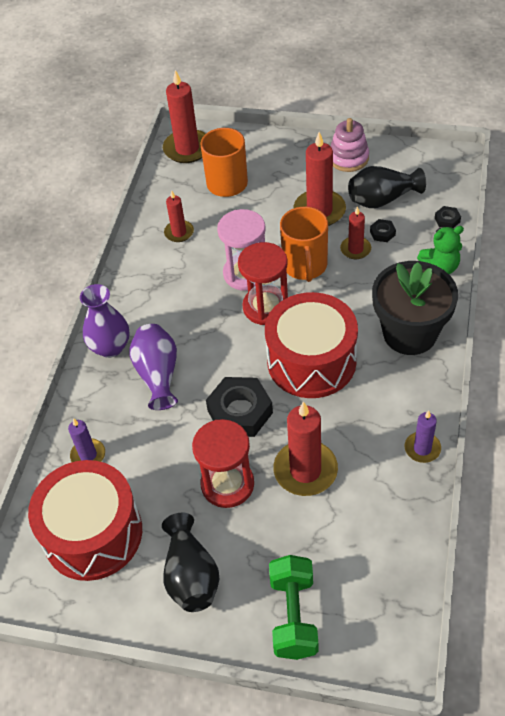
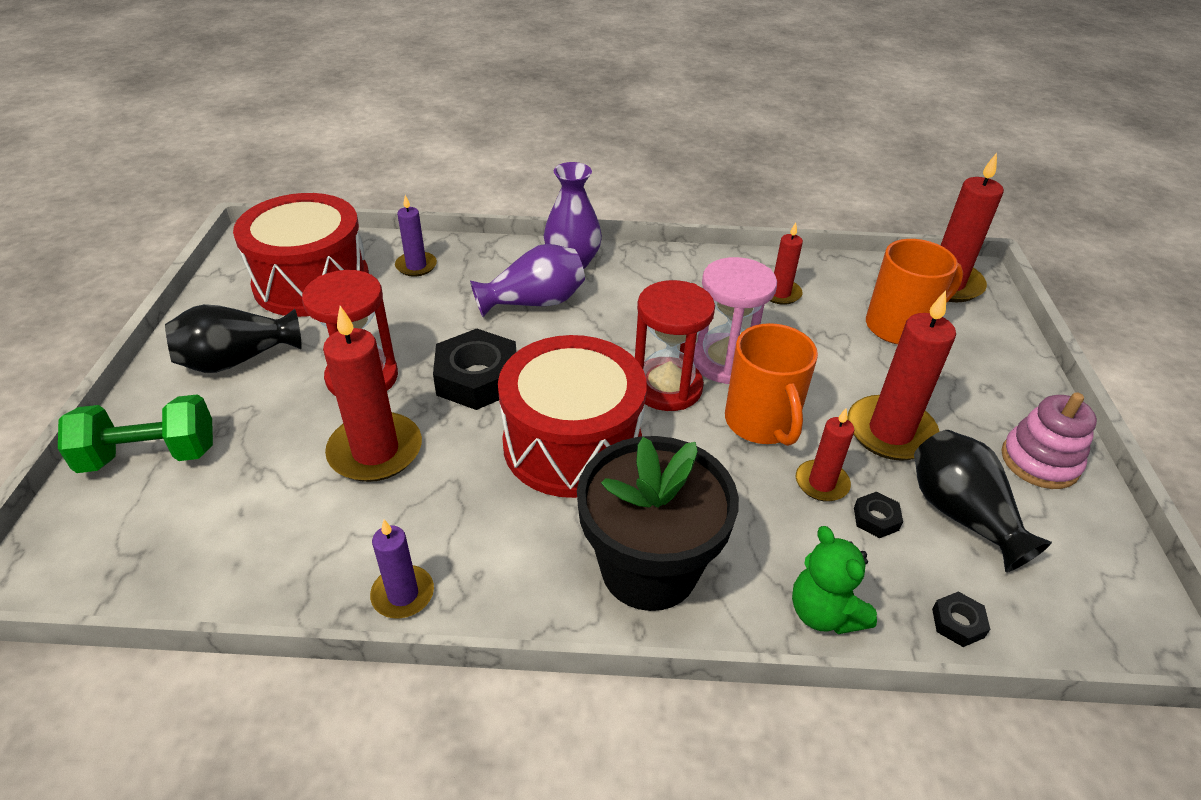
camera: 75 degrees right, 10 degrees down
(305, 266) = (761, 423): orange mug -> orange mug turned 90 degrees counterclockwise

